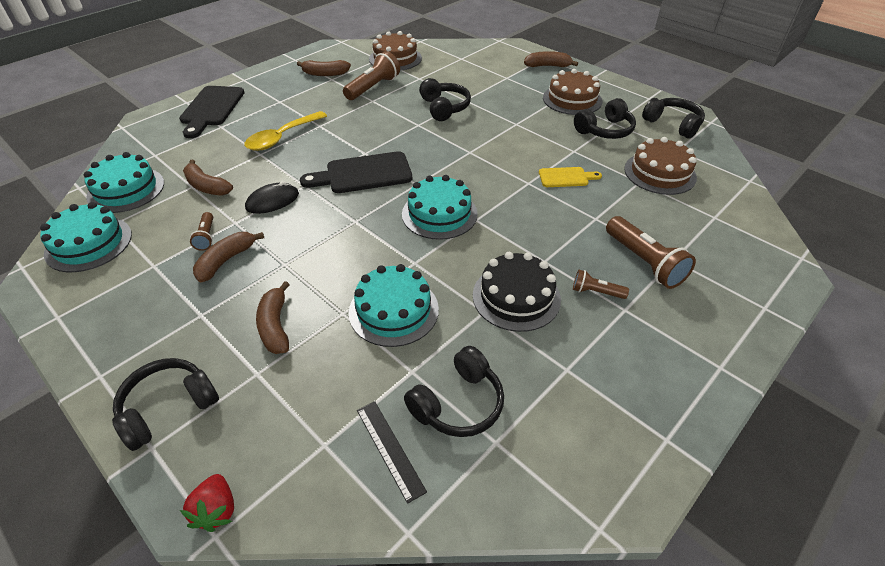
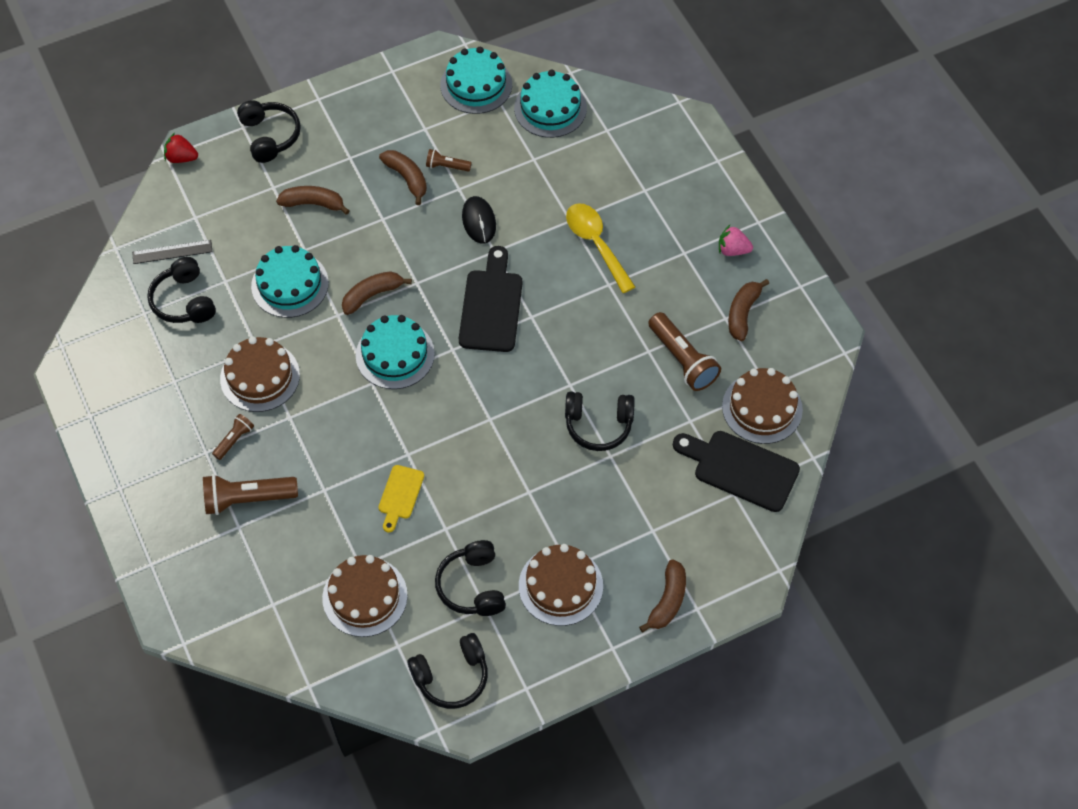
camera: 110 degrees right, 15 degrees up
(206, 186) = (528, 171): brown banana -> brown banana (372, 295)
(211, 108) = (691, 184): black cutting board -> black cutting board (740, 469)
(271, 84) = (732, 250): none -> pink strawberry
(516, 297) = (260, 376): black cake -> brown cake

